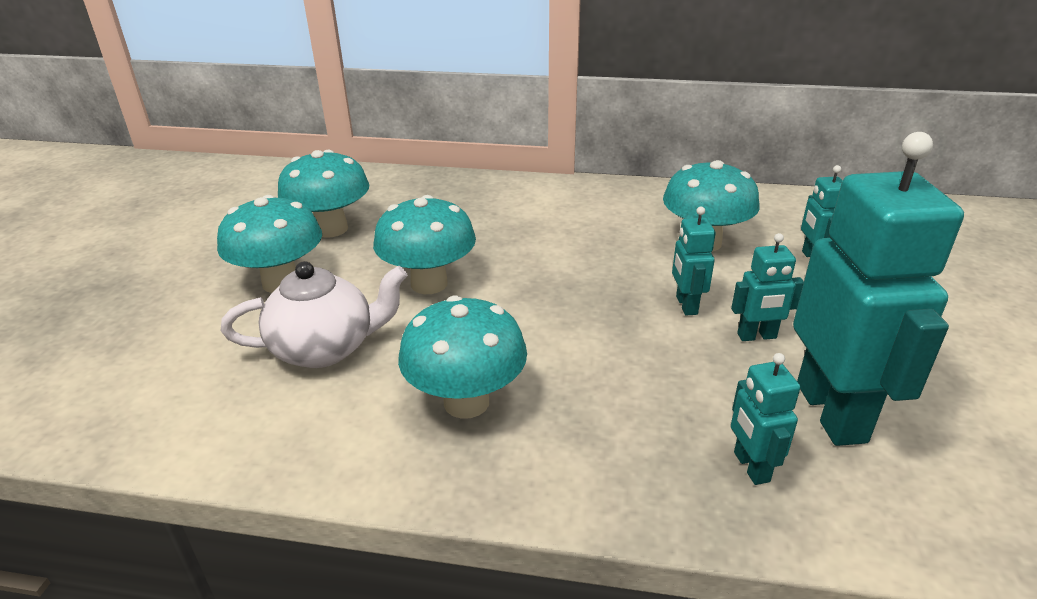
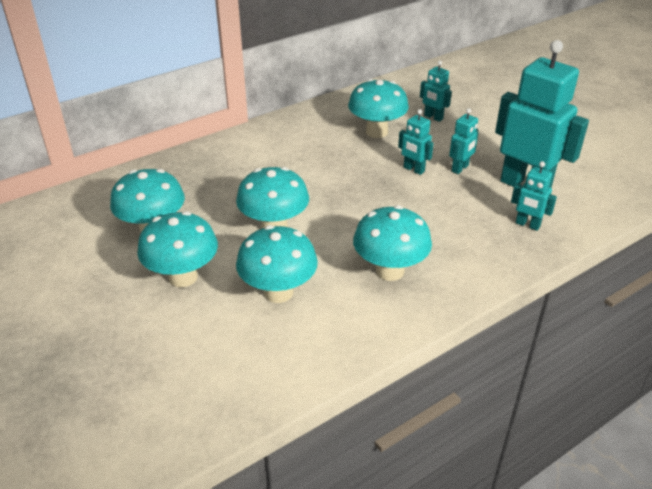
camera: 45 degrees left, 5 degrees up
(325, 348) = (278, 292): white teapot -> turquoise mushroom

